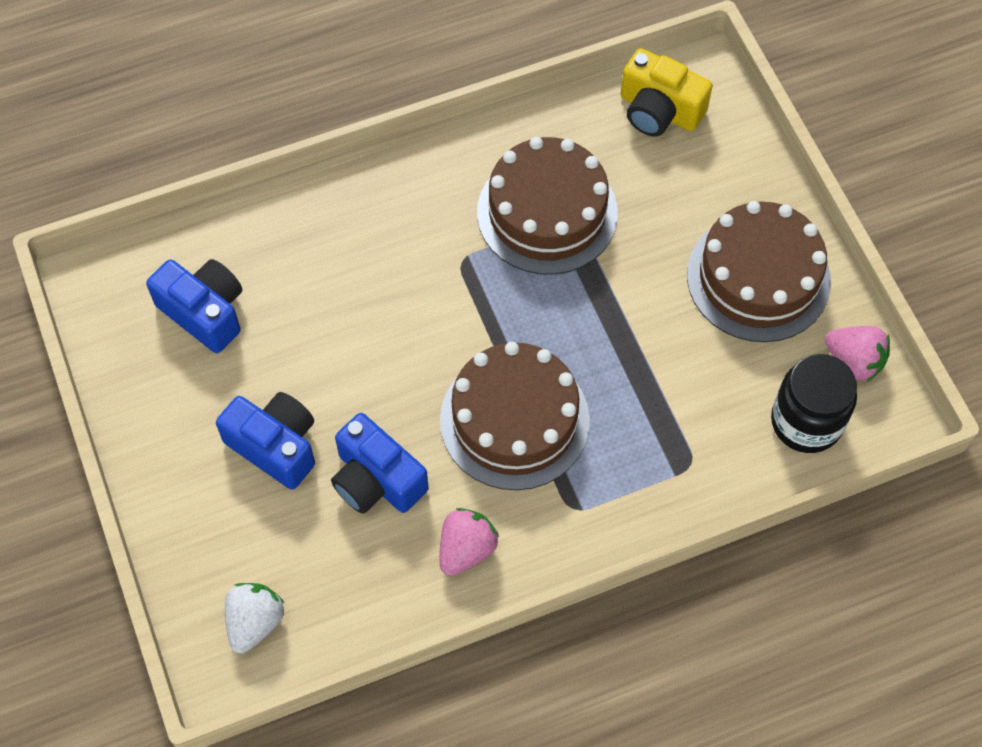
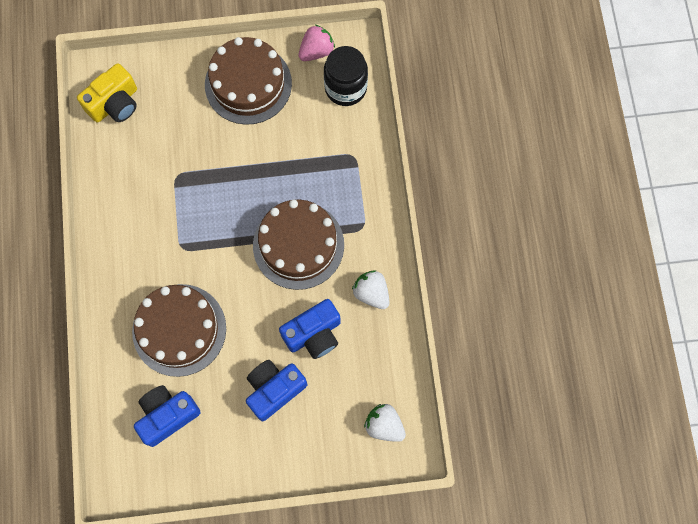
camera: 75 degrees left, 10 degrees up
(466, 549) = (371, 293): pink strawberry -> white strawberry
(547, 213) = (165, 189): brown cake -> brown cake (179, 330)

